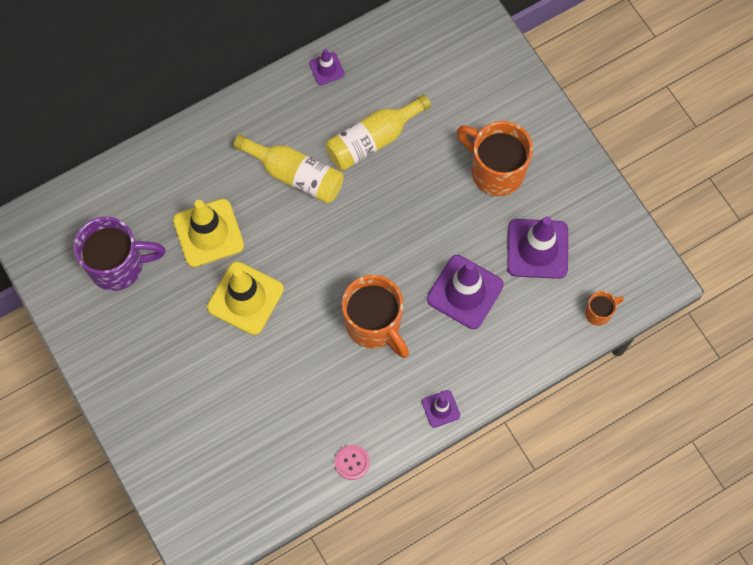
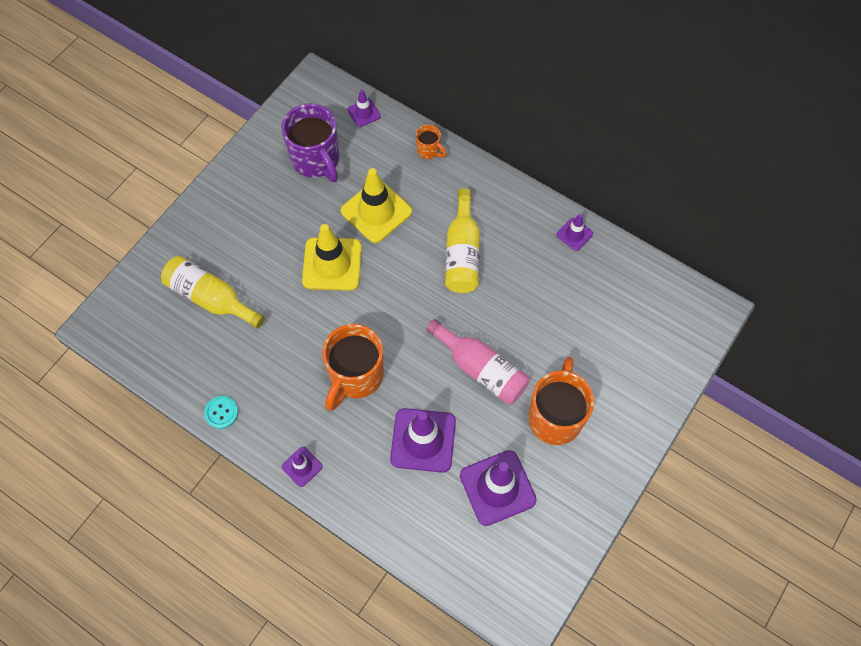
camera: 65 degrees right, 5 degrees down
(87, 197) = (364, 113): none -> purple traffic cone
(352, 462) = (221, 412): pink button -> turquoise button
(373, 140) = (528, 300): yellow bottle -> yellow bottle (211, 298)
(421, 212) = (481, 369): none -> pink bottle
(599, 313) = (461, 574): orange mug -> orange mug (429, 151)

